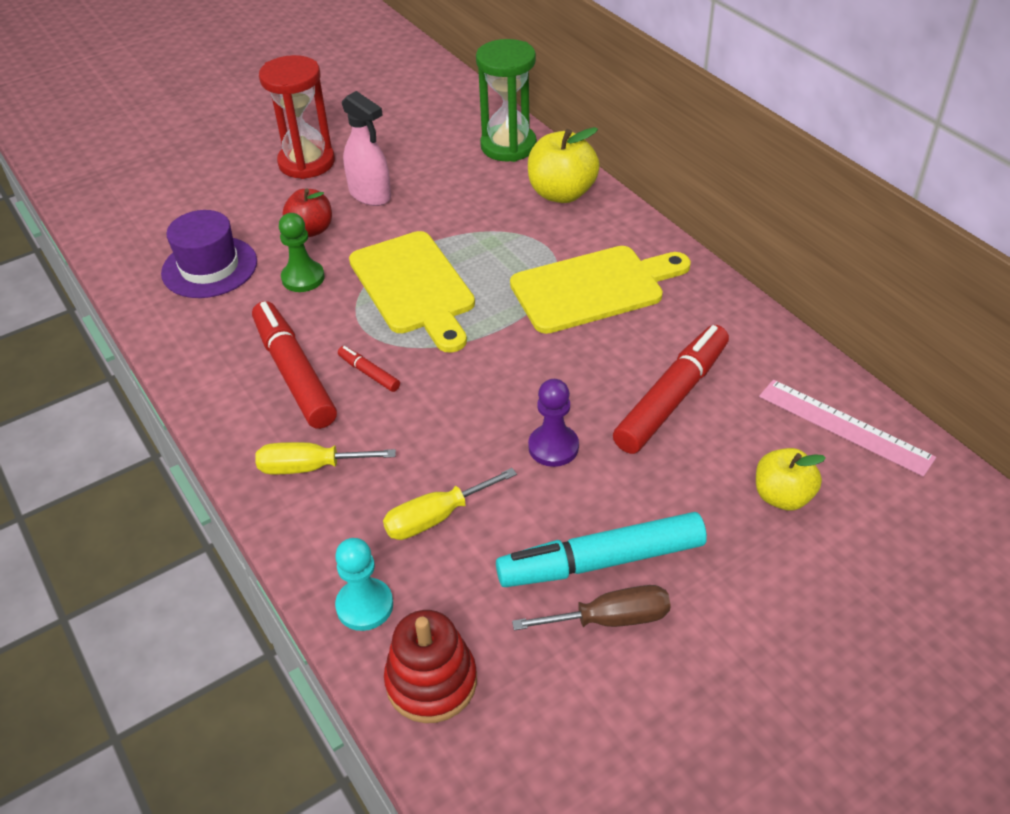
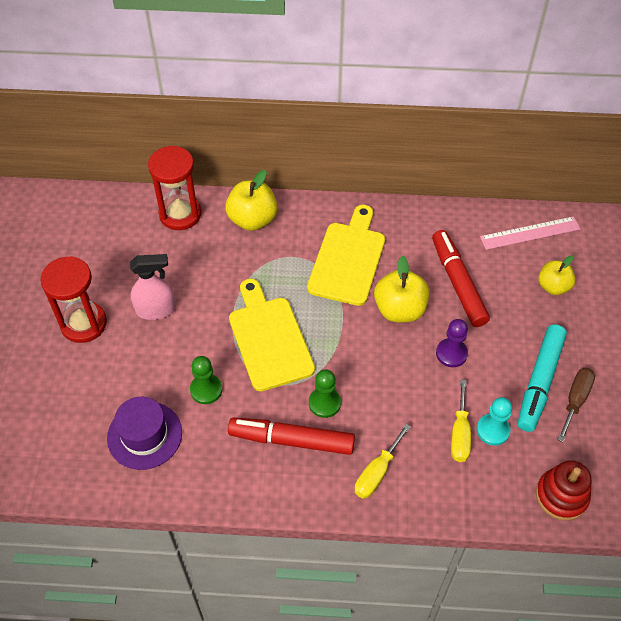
camera: 55 degrees left, 10 degrees up
(311, 230) = (161, 360): red apple -> none
(364, 606) = (495, 499): turquoise pawn -> turquoise pawn (493, 430)
(369, 373) = (324, 403): red marker -> green pawn
(414, 287) = (269, 339): yellow cutting board -> yellow cutting board turned 120 degrees counterclockwise
(508, 146) = (180, 214): green hourglass -> red hourglass
(569, 367) = (399, 309): none -> yellow apple

